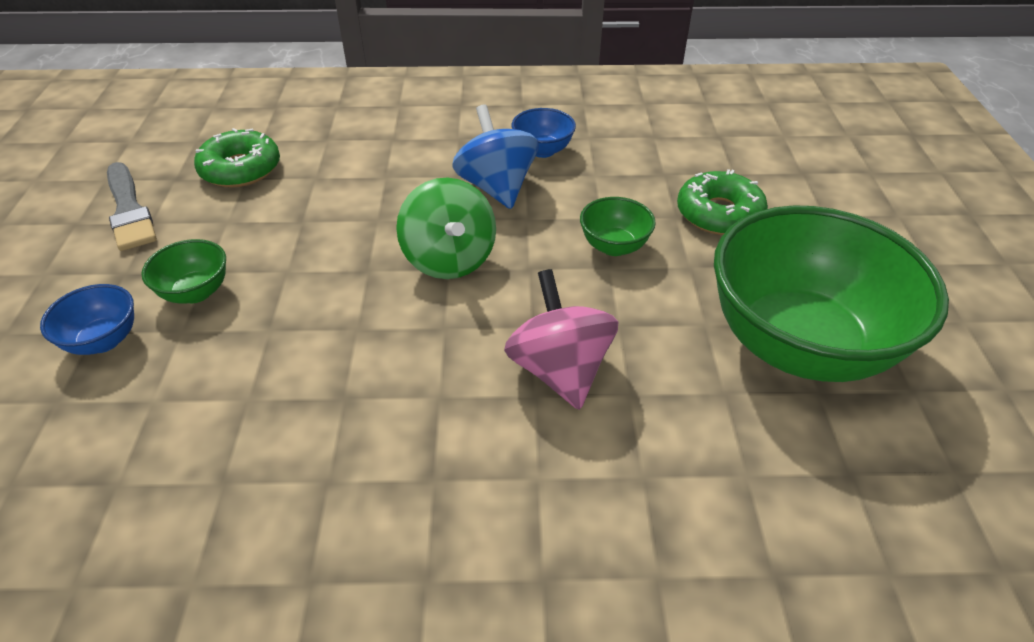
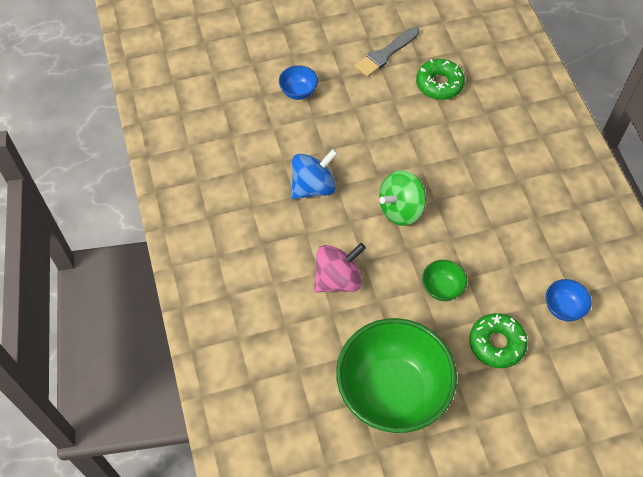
camera: 75 degrees right, 15 degrees up
(196, 292) = (338, 111): green bowl -> none
(496, 187) = (474, 215): blue spinning top -> blue spinning top (313, 187)
(542, 150) = (524, 231): blue bowl -> blue bowl (563, 308)

